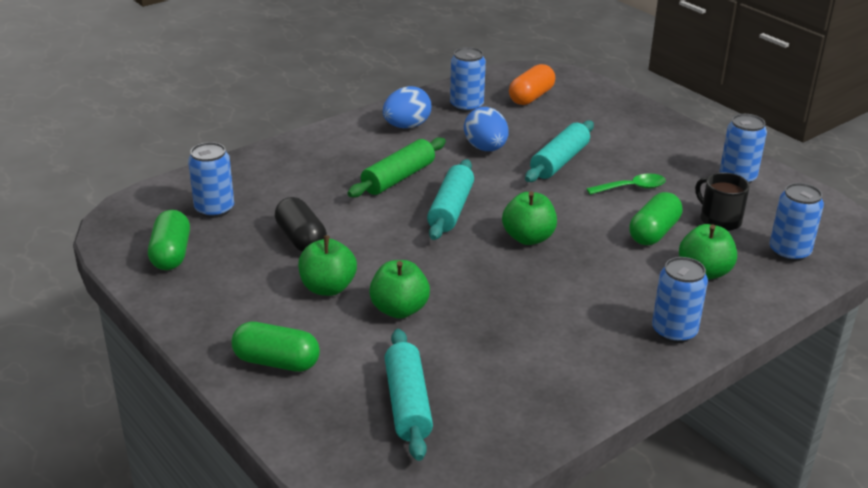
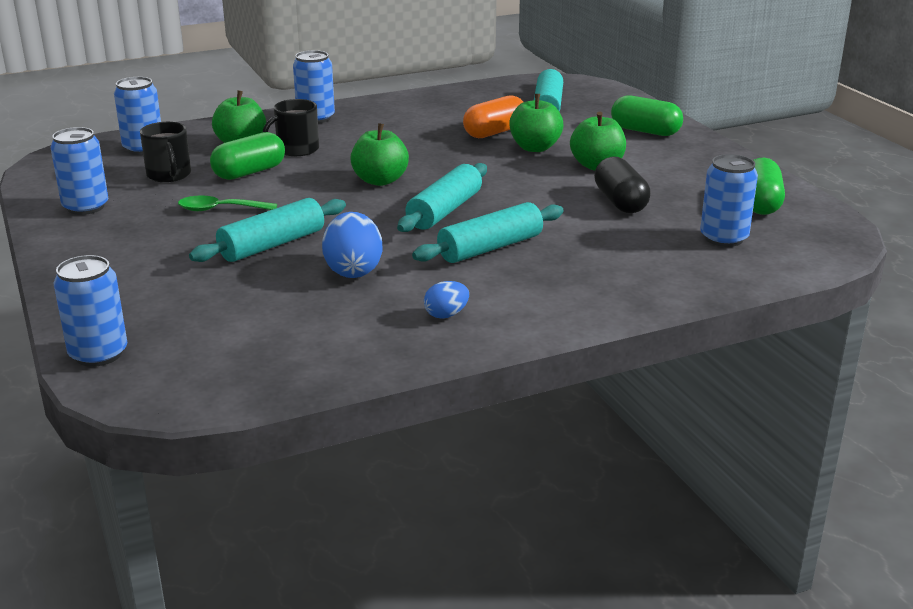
camera: 165 degrees left, 5 degrees down
(398, 178) = (490, 248): green rolling pin -> turquoise rolling pin
(406, 126) = (446, 315): blue egg -> blue egg, size x0.56
(466, 106) = (331, 338): blue can -> blue can (98, 354)
(531, 97) = (213, 342): orange capsule -> orange capsule (495, 132)
(642, 271) = (296, 149): none -> black mug

